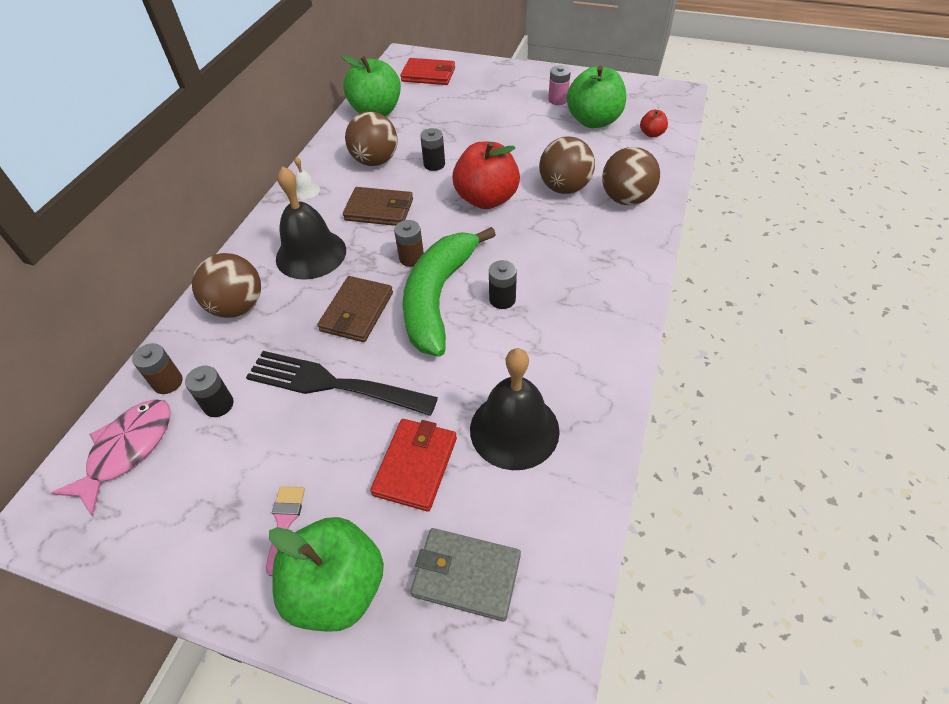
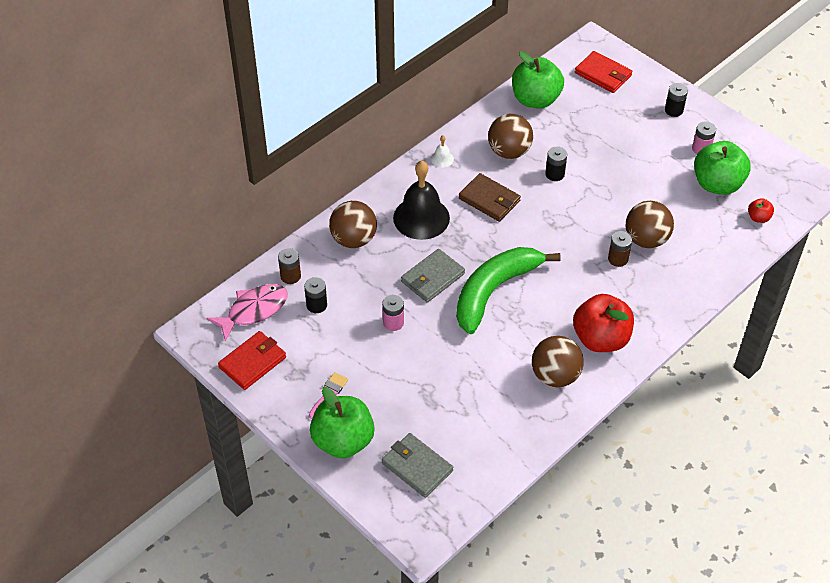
camera: 25 degrees right, 0 degrees up
(333, 384) = (393, 322): black fork -> pink battery
(357, 312) = (432, 278): brown wallet -> grey wallet
(411, 258) = (492, 252): brown battery -> brown battery (618, 259)
(415, 466) = (419, 396): red wallet -> red wallet (253, 362)
(486, 199) = (577, 224): red apple -> red apple (601, 339)
(502, 299) = (538, 312): black battery -> black battery (674, 110)
(514, 429) = (492, 402): black bell -> none
(626, 199) = (689, 270): brown ball -> brown ball (555, 376)

